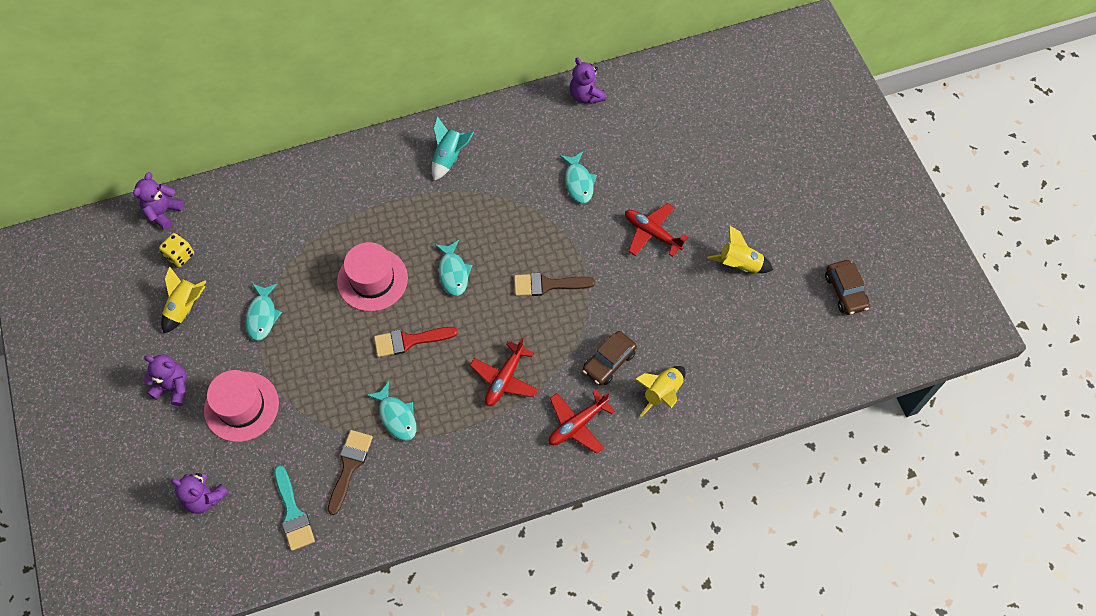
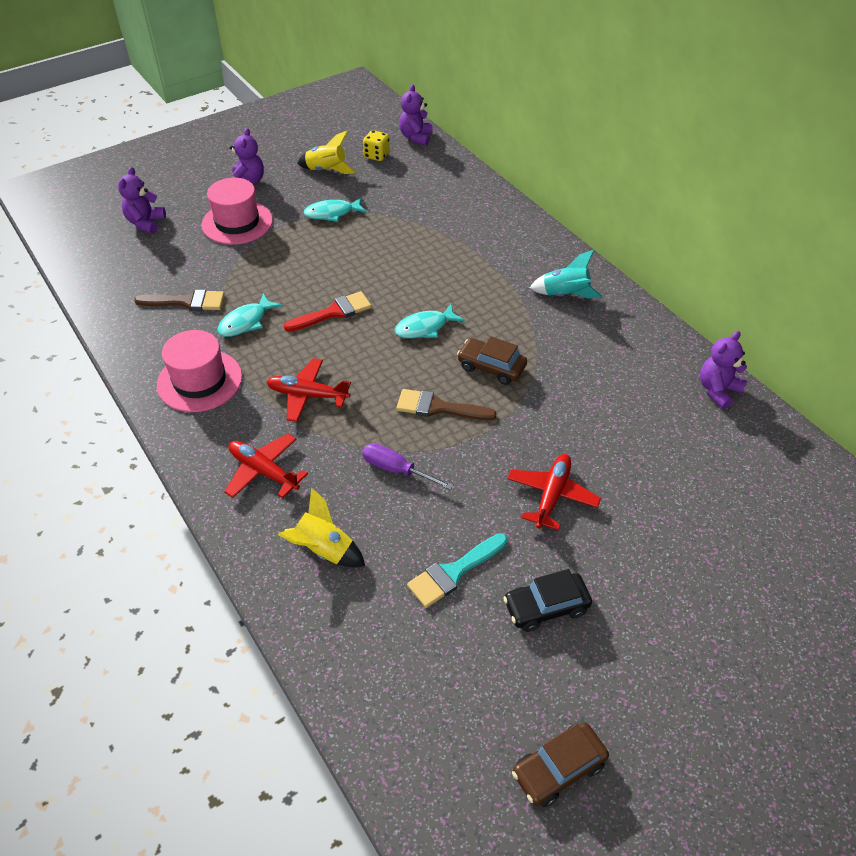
camera: 75 degrees right, 15 degrees down
(163, 212) = (416, 137): purple teddy bear -> purple teddy bear turned 90 degrees counterclockwise
(293, 513) = (134, 277): turquoise brush -> turquoise brush (453, 572)
(372, 279) = (395, 272): pink hat -> pink hat (199, 381)
(409, 341) = (333, 312): red brush -> red brush turned 90 degrees clockwise
(547, 285) = (438, 407): brown brush -> brown brush turned 60 degrees counterclockwise
(578, 182) = (590, 408): turquoise fish -> none
(601, 329) = (396, 469): none -> purple screwdriver
(609, 362) = (353, 485): brown car -> brown car (491, 367)
(739, 265) = (546, 607): yellow rocket -> black car

